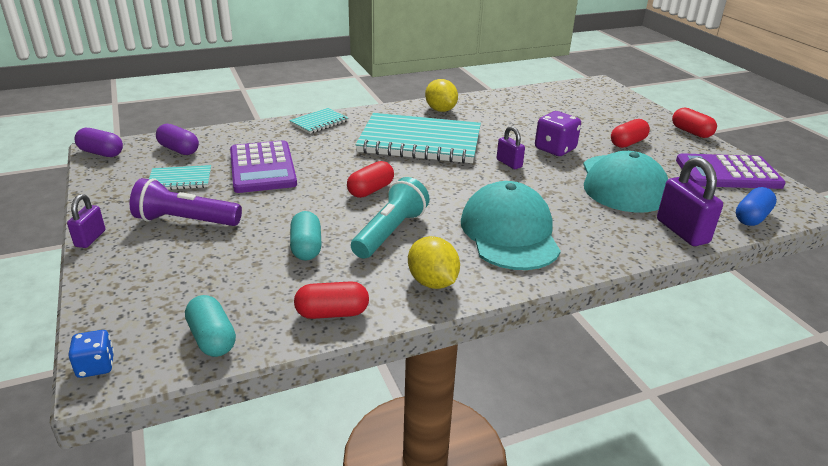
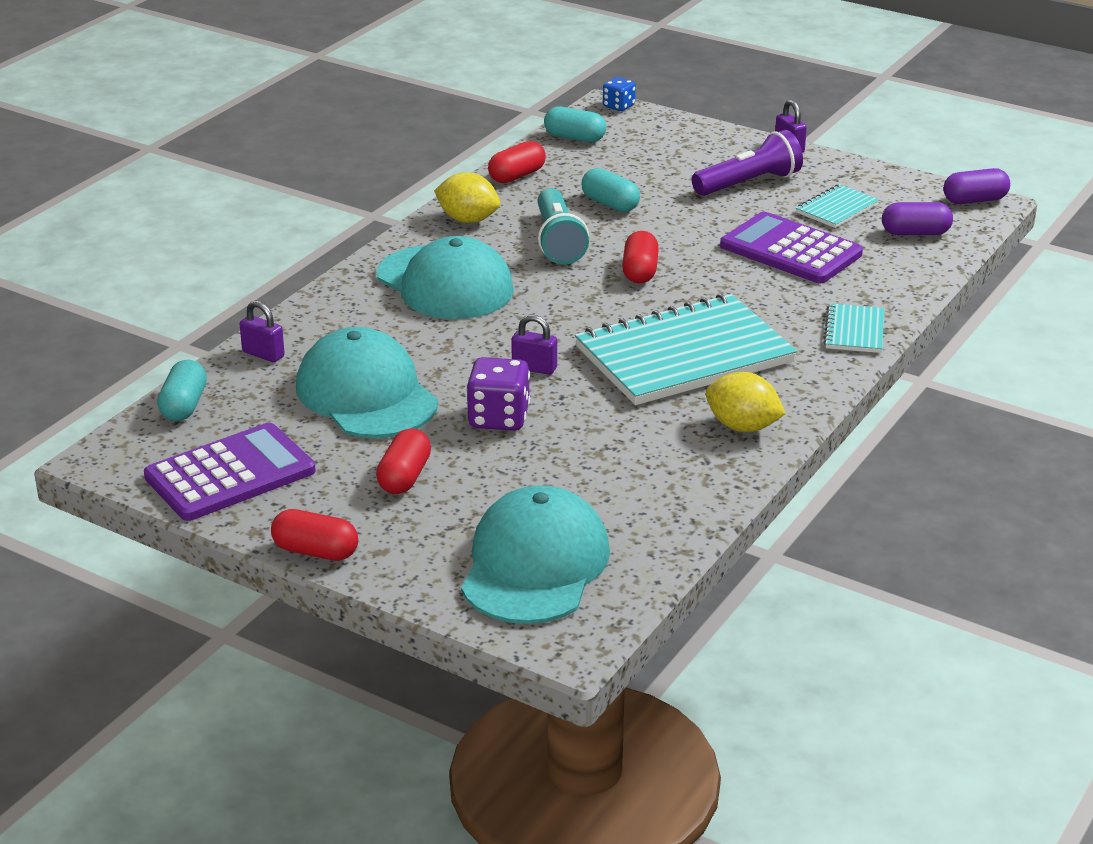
camera: 145 degrees right, 0 degrees up
(591, 101) = (535, 565): none -> turquoise cap
(682, 231) = (263, 354): purple padlock -> purple padlock, size x0.58
(751, 217) = (184, 406): blue capsule -> turquoise capsule

